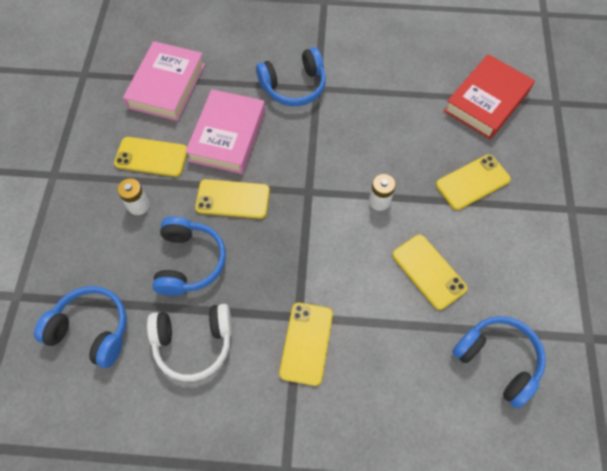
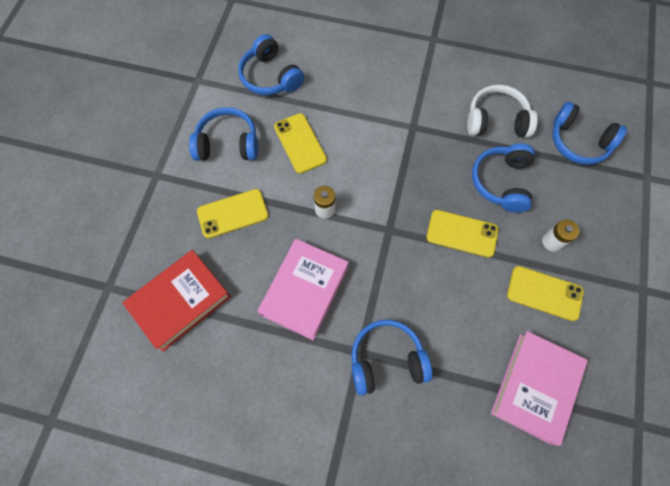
camera: 170 degrees left, 5 degrees up
(228, 136) = (464, 305): pink book -> pink book (304, 290)
(306, 343) = (409, 108): yellow phone -> none
(511, 257) = (228, 144): none -> blue headphones

